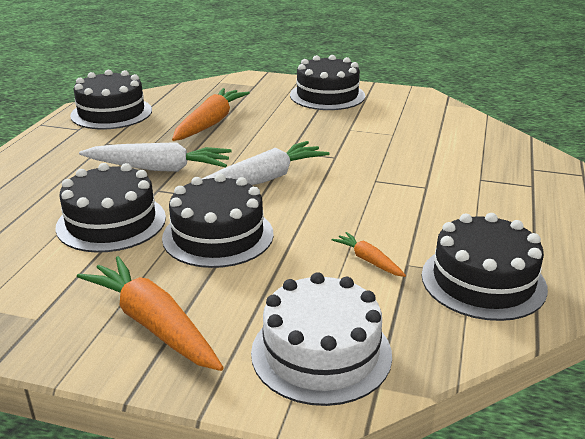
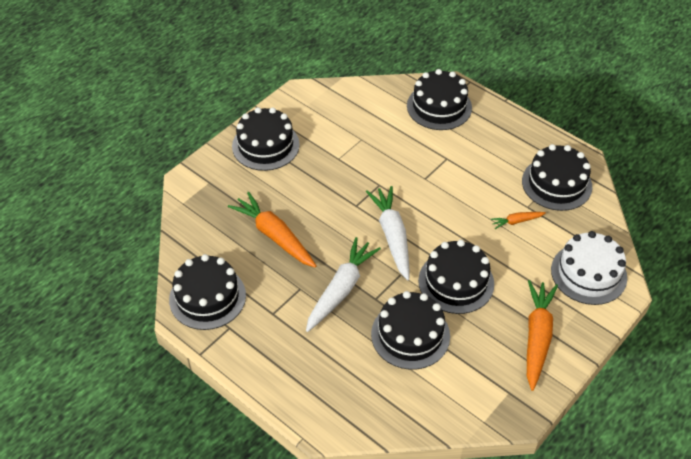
camera: 65 degrees left, 20 degrees up
(153, 324) = (537, 337): orange carrot -> orange carrot turned 120 degrees clockwise
(507, 164) = (439, 106): none -> black cake

